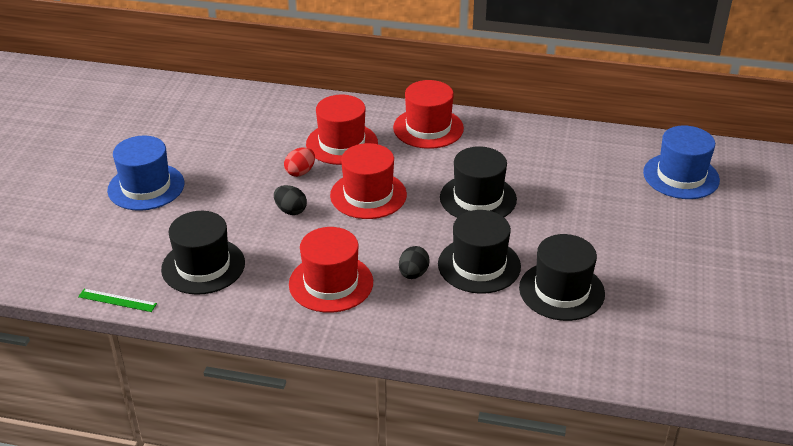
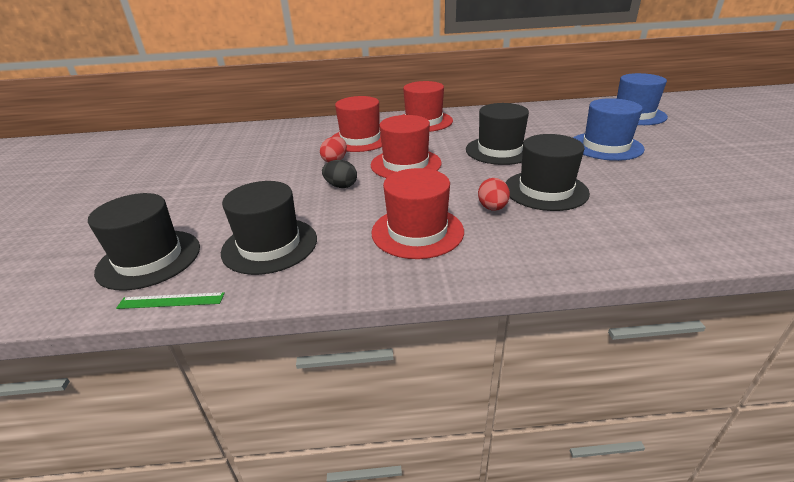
camera: 15 degrees left, 5 degrees down
(146, 187) = (186, 195): blue hat -> blue hat (606, 146)
(413, 274) = (492, 208): black egg -> red egg
(561, 291) = (636, 193): black hat -> black hat (149, 259)

